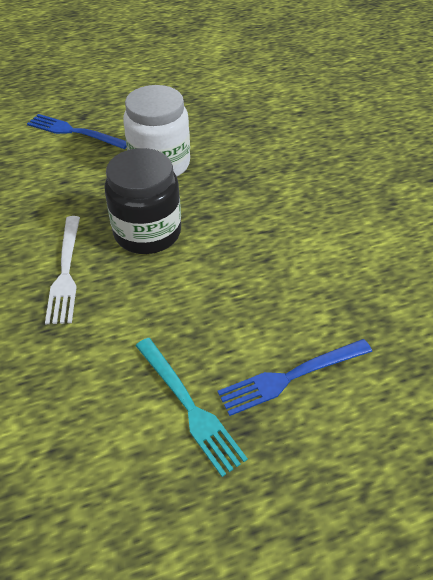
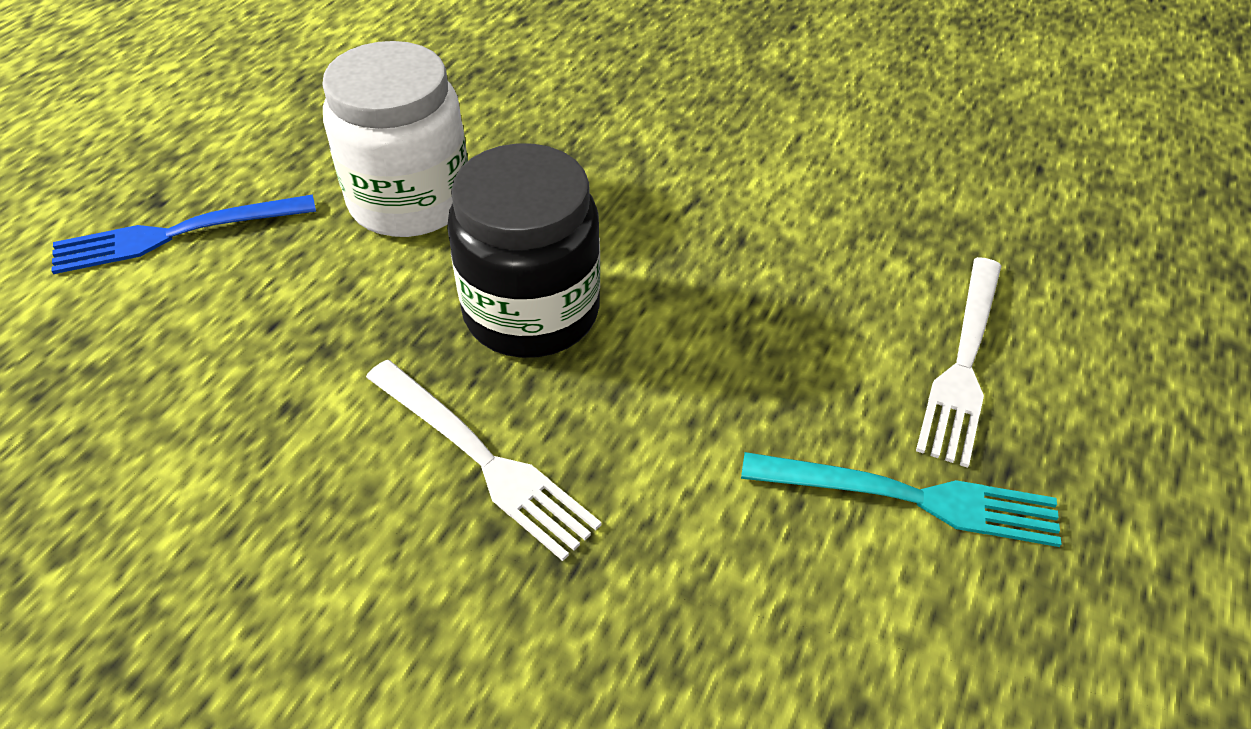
camera: 45 degrees left, 0 degrees up
(290, 377) = (963, 363): blue fork -> white fork

